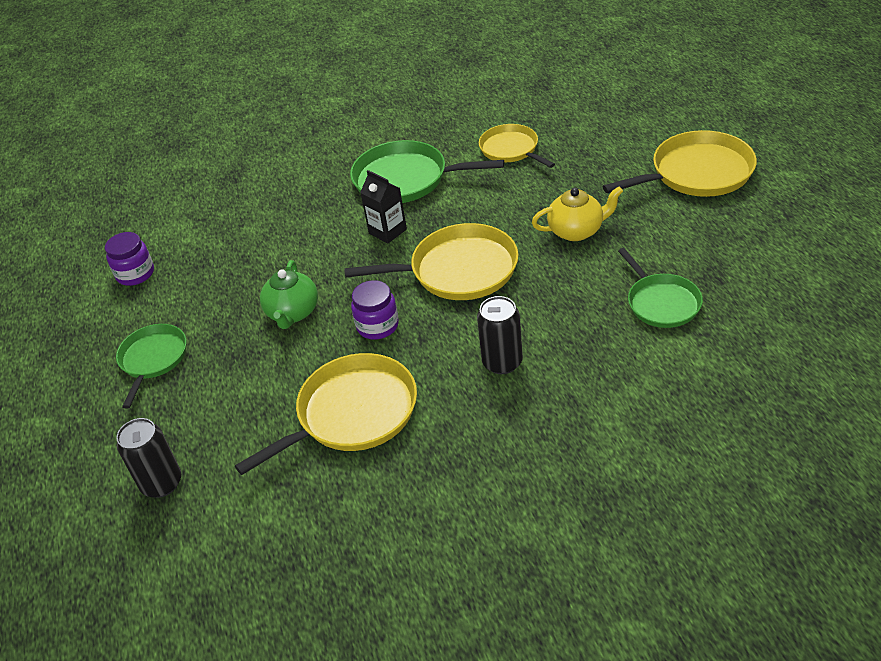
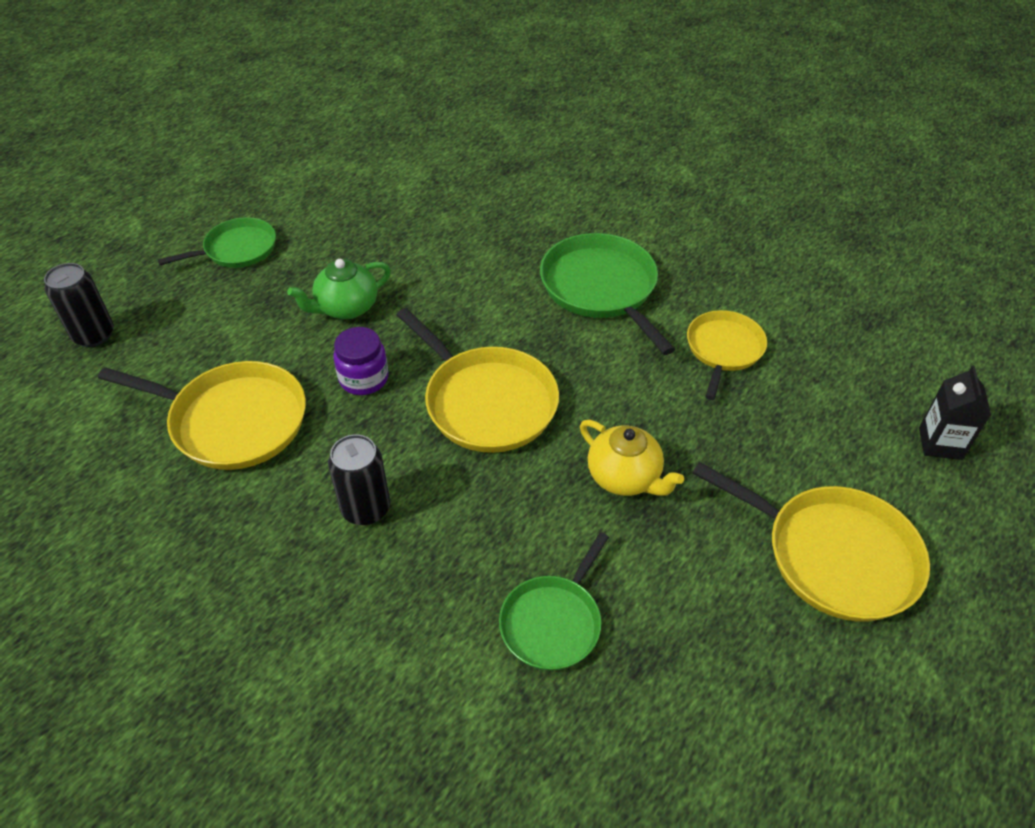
camera: 50 degrees right, 5 degrees up
(135, 274) = (336, 181): purple jar -> none
(387, 231) = (508, 316): black carton -> black carton (940, 443)

